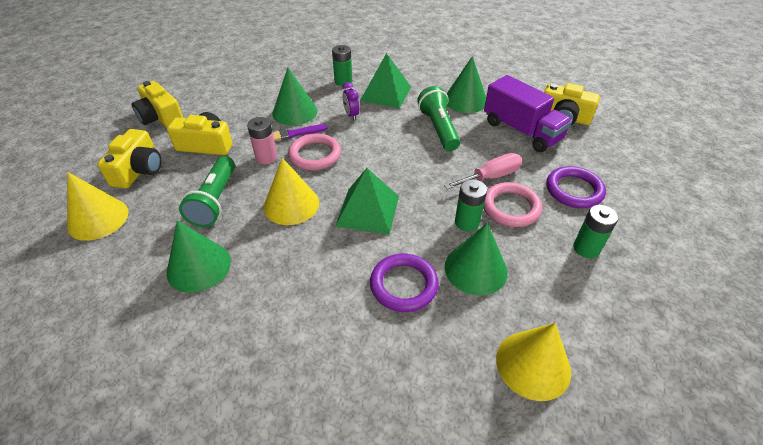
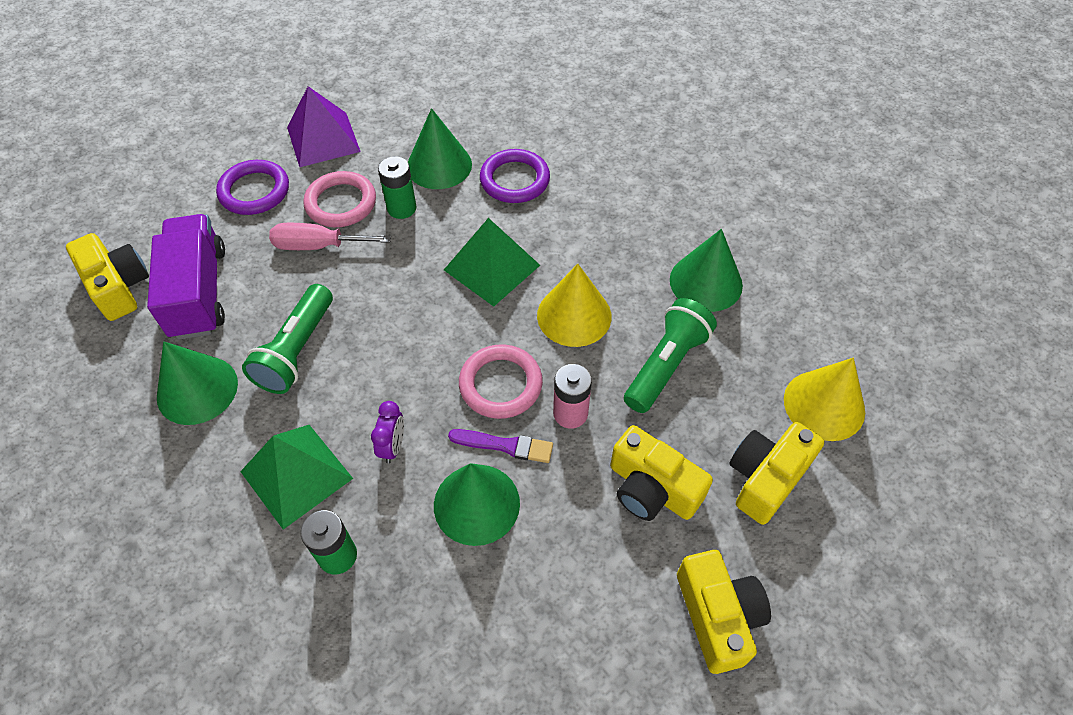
camera: 150 degrees left, 10 degrees up
(533, 364) = (466, 92): yellow cone -> none
(586, 248) = (323, 139): green battery -> purple pyramid

